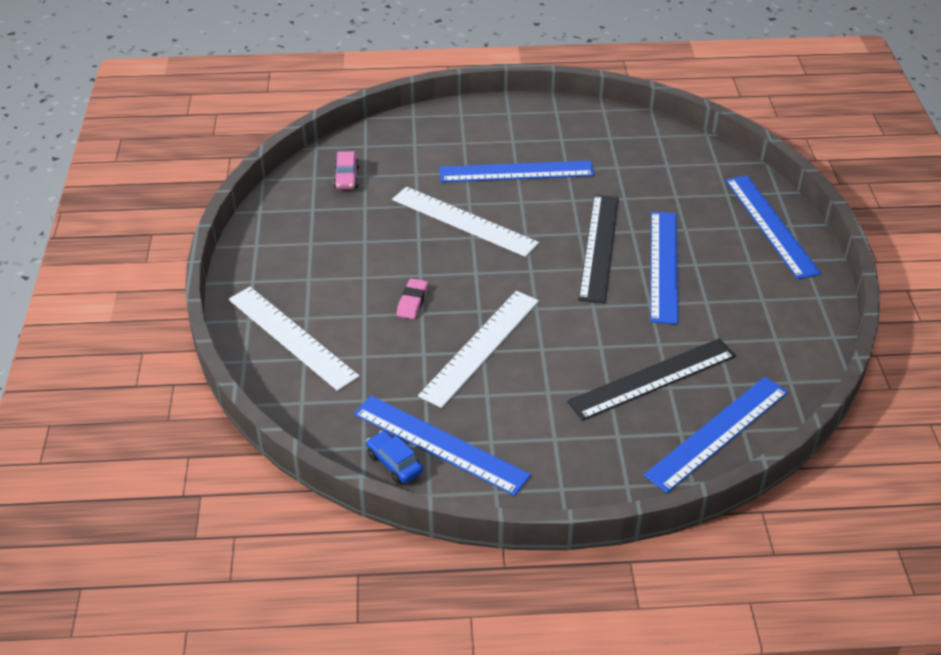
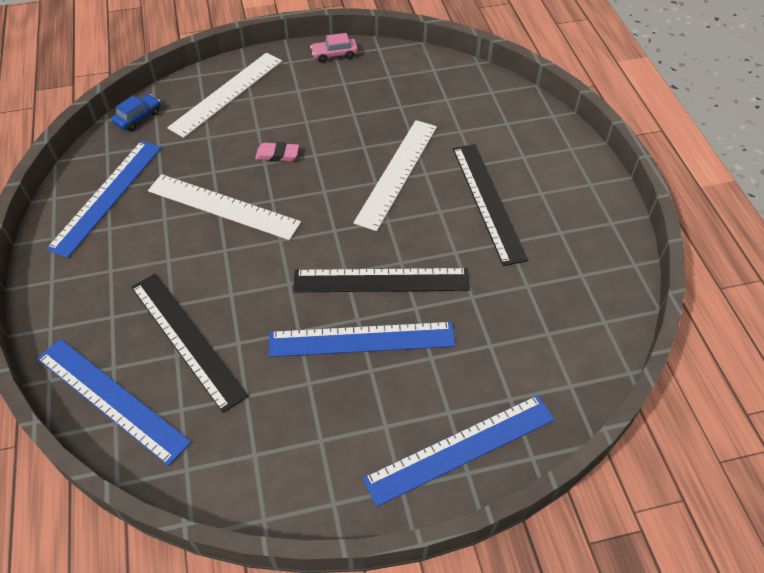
camera: 80 degrees right, 10 degrees up
(346, 178) = (439, 88): pink car -> pink car (334, 55)
(394, 463) = (88, 172): blue car -> blue car (138, 118)
(516, 172) = (488, 202): blue ruler -> black ruler

